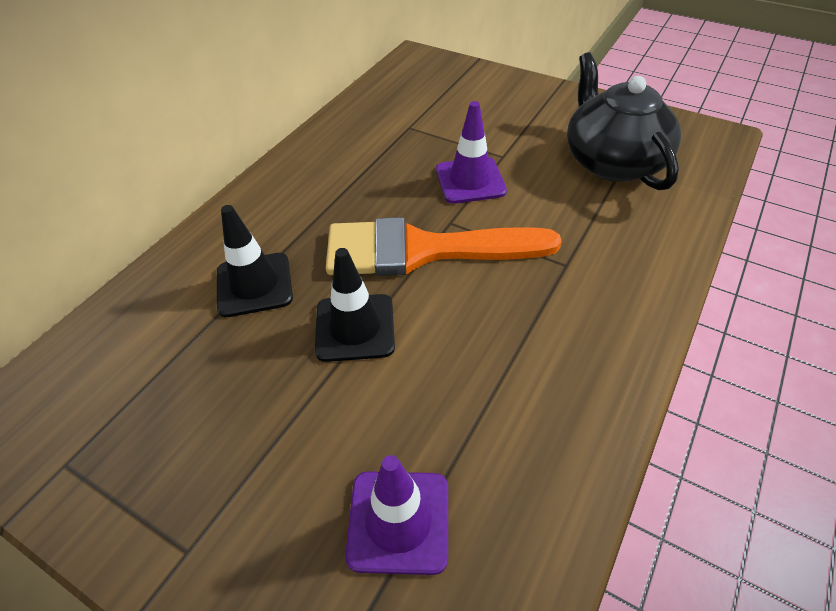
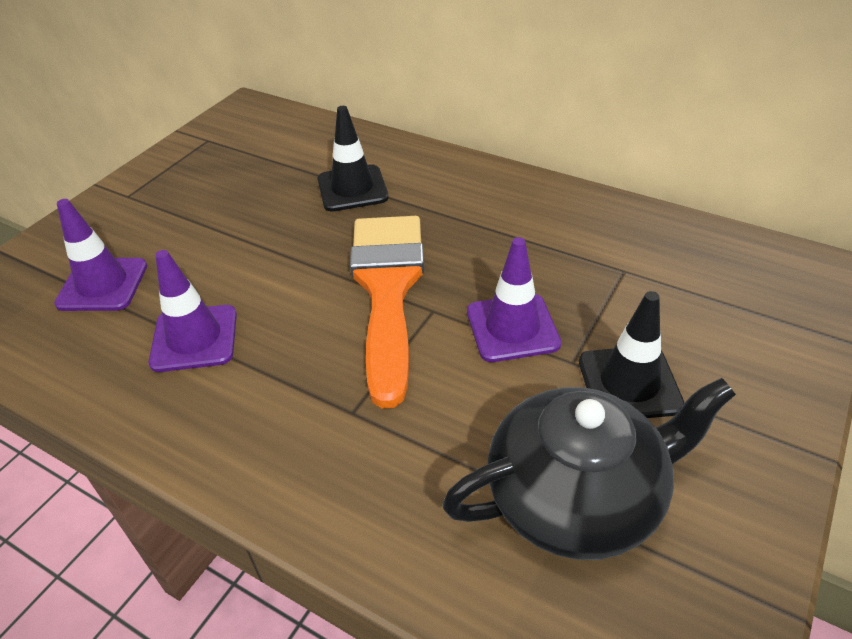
camera: 90 degrees right, 5 degrees down
(355, 327) = (290, 250): black traffic cone -> black traffic cone (629, 383)
(491, 392) = (194, 338): none -> purple traffic cone

